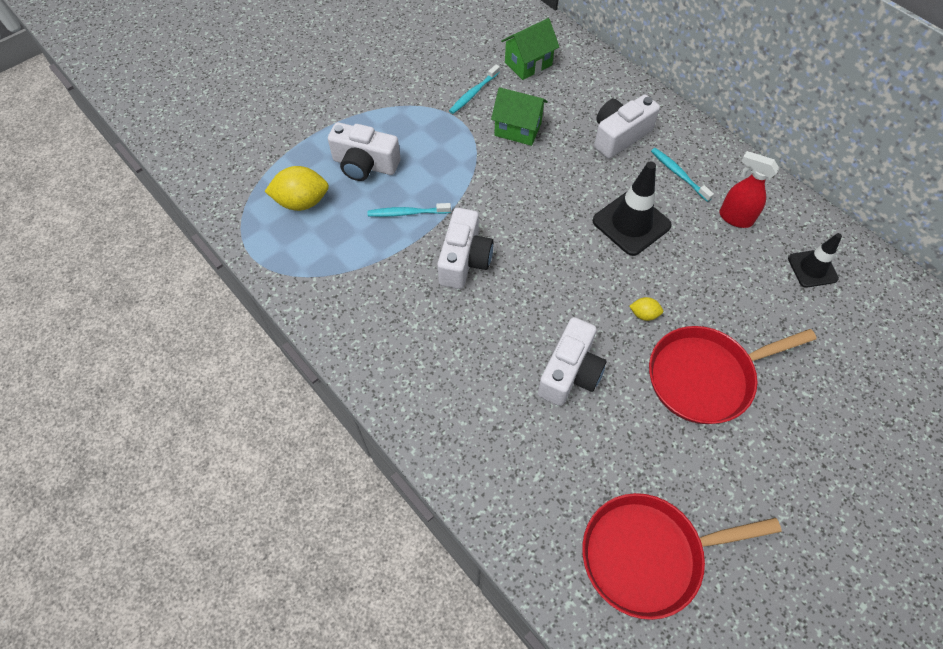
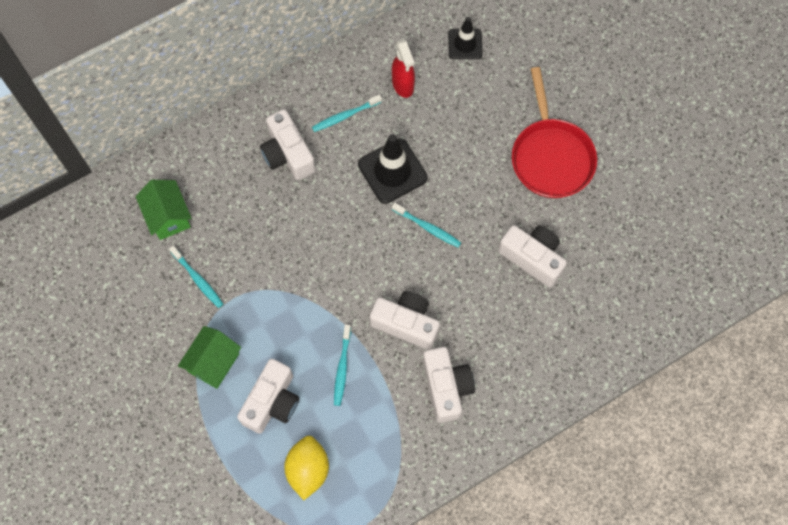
camera: 80 degrees left, 10 degrees up
(400, 306) = (446, 387): none -> white camera
(518, 129) = (258, 245): green house -> green house (213, 363)
(577, 264) = (427, 227): none -> turquoise toothbrush
(644, 314) = (487, 186): yellow lemon -> none
(648, 555) = (683, 238): red pan -> none
(735, 218) = (403, 85): red spray bottle -> red spray bottle turned 60 degrees counterclockwise

